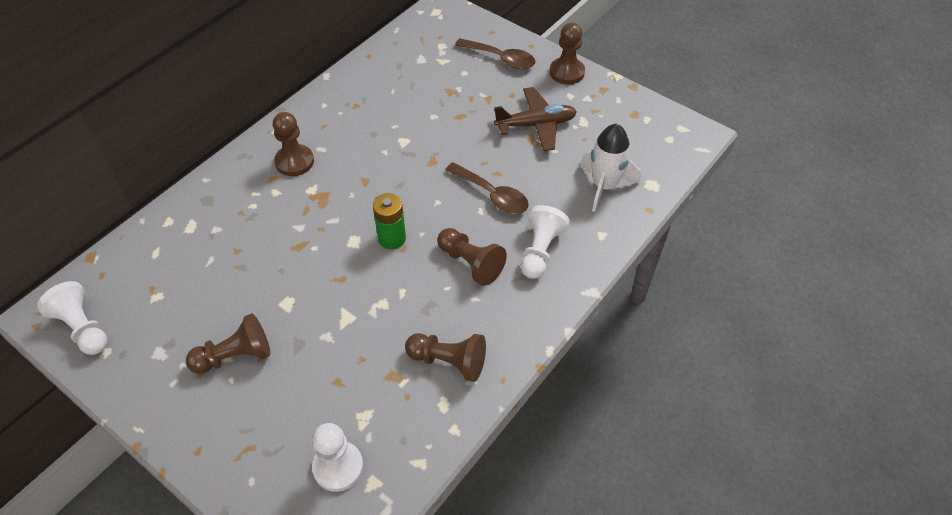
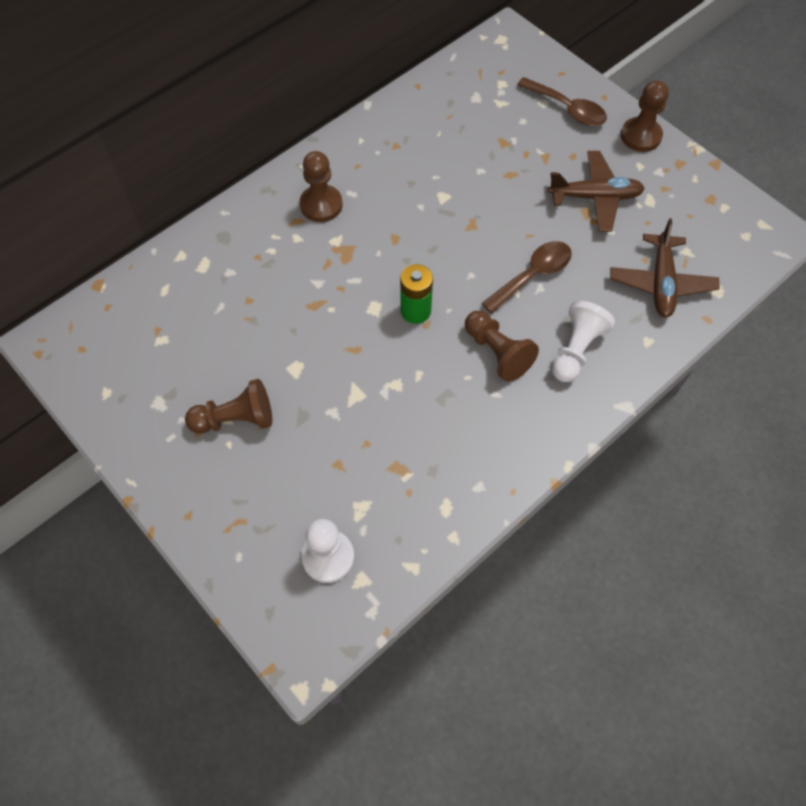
camera: 10 degrees right, 10 degrees up
(82, 328) = (84, 363): white pawn -> none
(448, 362) = (458, 461): brown pawn -> none
(492, 195) = (532, 275): brown spoon -> brown spoon turned 90 degrees counterclockwise
(604, 186) = (661, 283): white rocket -> brown plane

